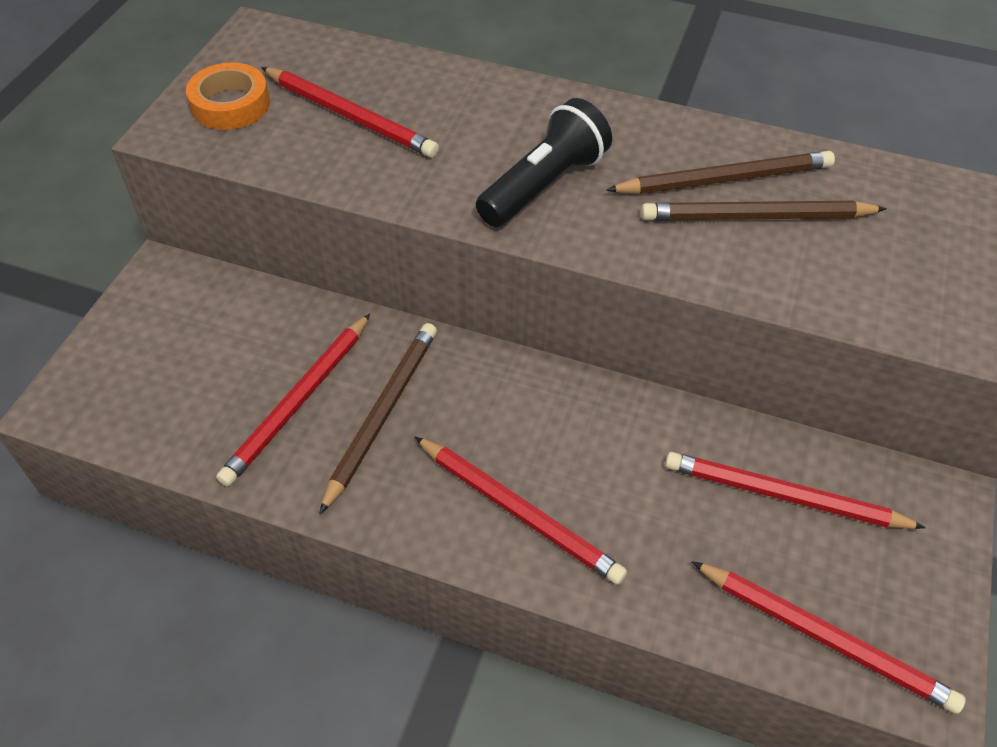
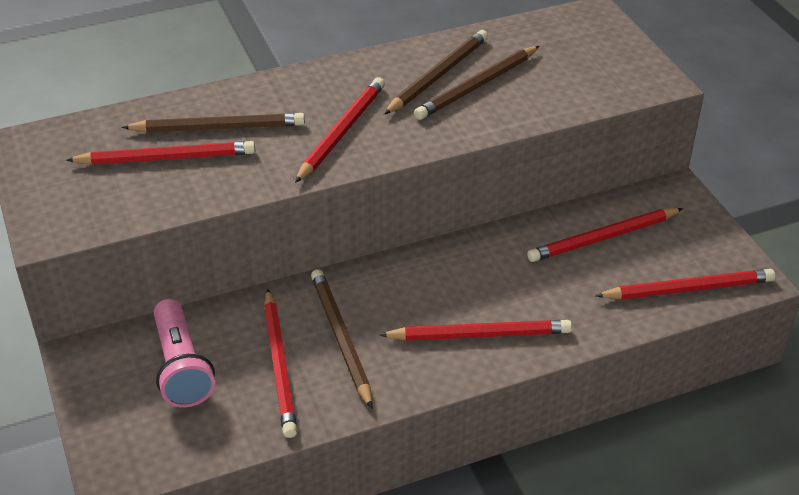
camera: 40 degrees left, 10 degrees down
(220, 341) = (181, 367): none -> pink flashlight
(230, 104) = (70, 195): orange tape -> none
(432, 111) = (218, 127): none -> brown pencil
(544, 185) = (341, 132): black flashlight -> red pencil

